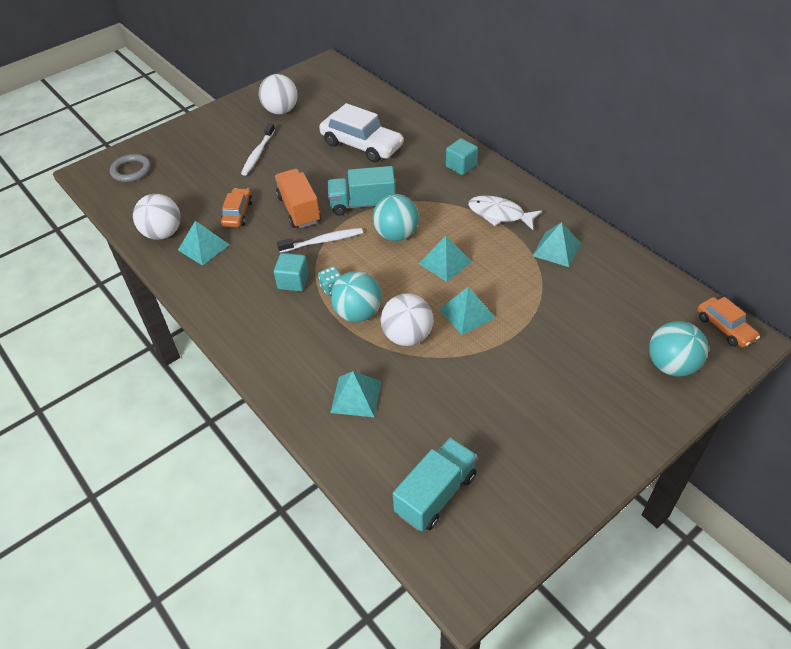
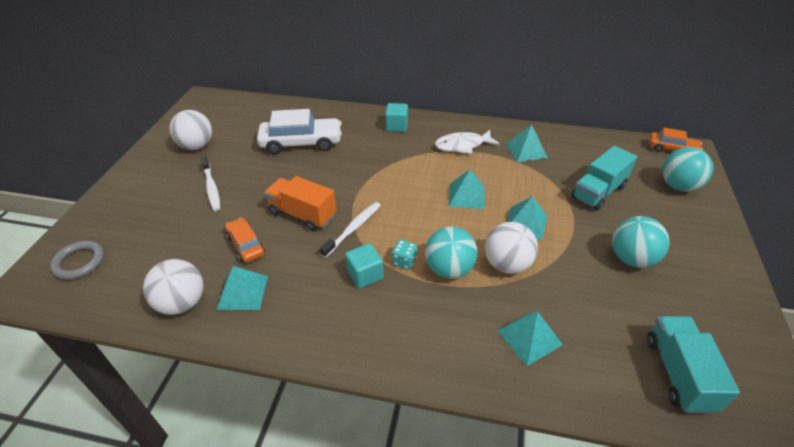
camera: 40 degrees left, 5 degrees down
(362, 204) = (353, 185): turquoise truck -> turquoise truck (598, 192)
(396, 234) = (407, 194): turquoise ball -> turquoise ball (632, 258)

